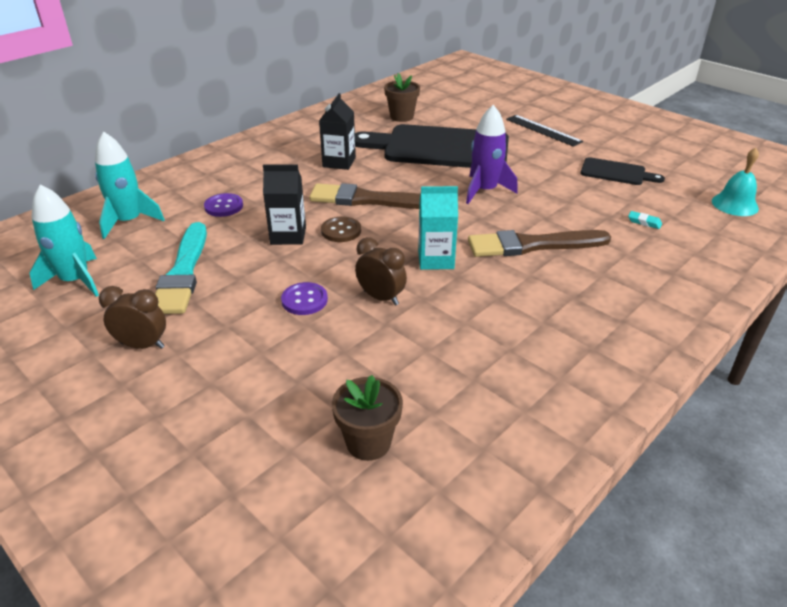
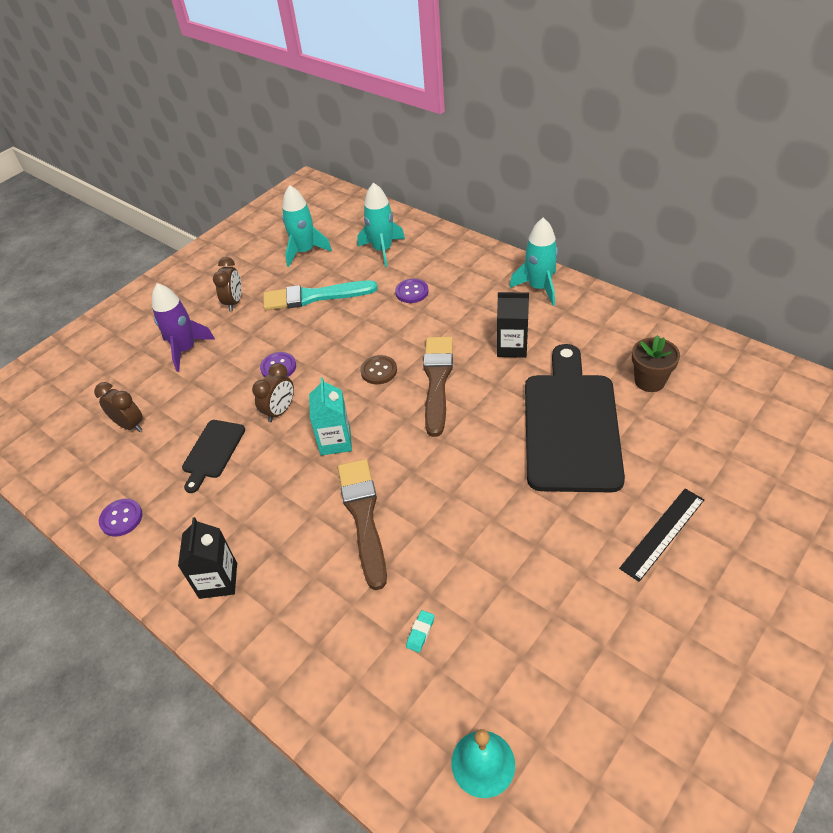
camera: 90 degrees right, 10 degrees up
(265, 144) = (539, 288): none -> turquoise rocket
(288, 236) = (368, 340): black carton -> black carton (218, 580)
(368, 442) = (130, 425): brown flower pot -> brown clock
(485, 191) = (472, 473): purple rocket -> purple rocket (185, 349)
(540, 430) = (121, 518): none -> purple button
(616, 172) = (549, 616): black cutting board -> black cutting board (212, 452)

